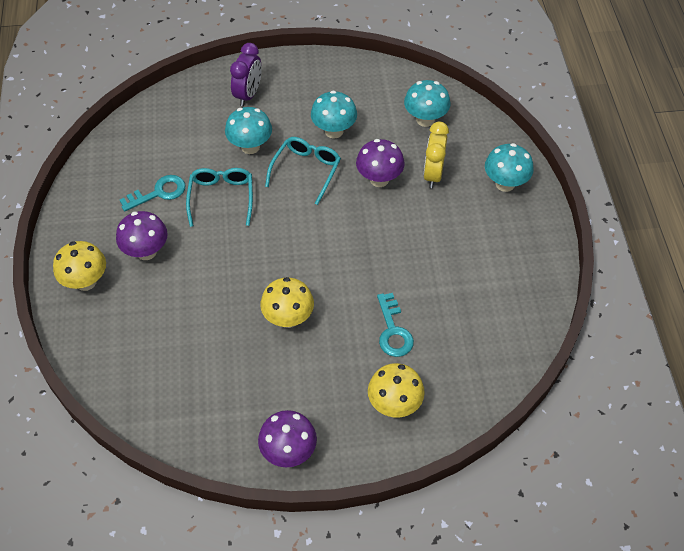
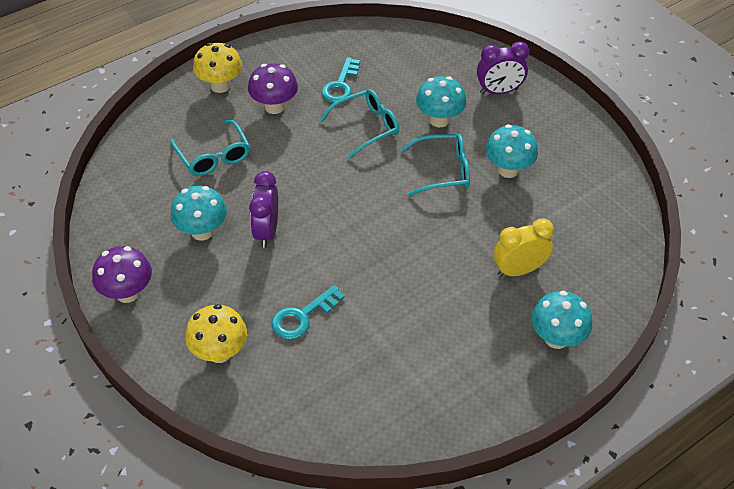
camera: 60 degrees right, 5 degrees down
(158, 193) = (341, 85): turquoise key -> turquoise key turned 75 degrees clockwise
(172, 322) = (213, 156): none -> turquoise glasses
(288, 318) = (266, 231): yellow mushroom -> purple clock
(379, 179) = (476, 229): purple mushroom -> none
(425, 119) = (585, 234): turquoise mushroom -> turquoise mushroom (202, 231)

